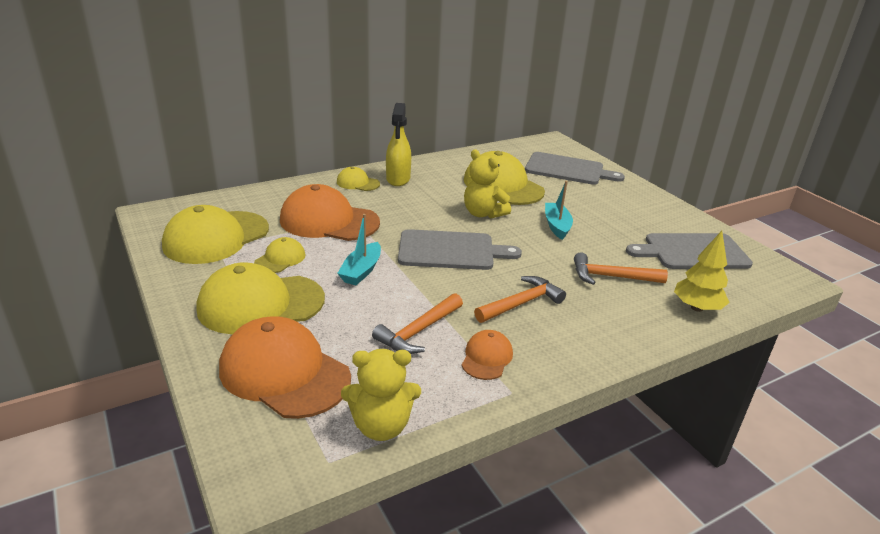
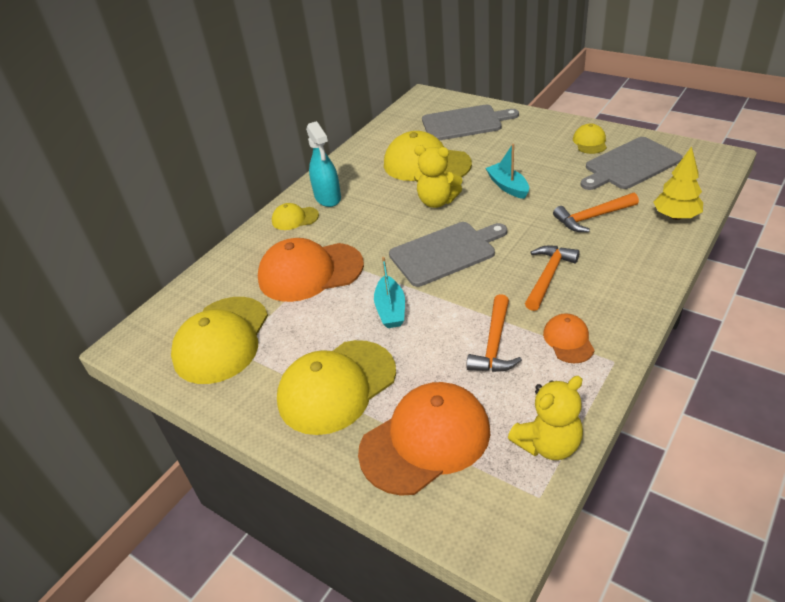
camera: 20 degrees left, 10 degrees up
(280, 259) = (306, 333): yellow cap -> yellow cap (590, 142)
(284, 373) = (425, 440): orange cap -> orange cap turned 135 degrees clockwise
(398, 179) = (328, 198): yellow spray bottle -> turquoise spray bottle

